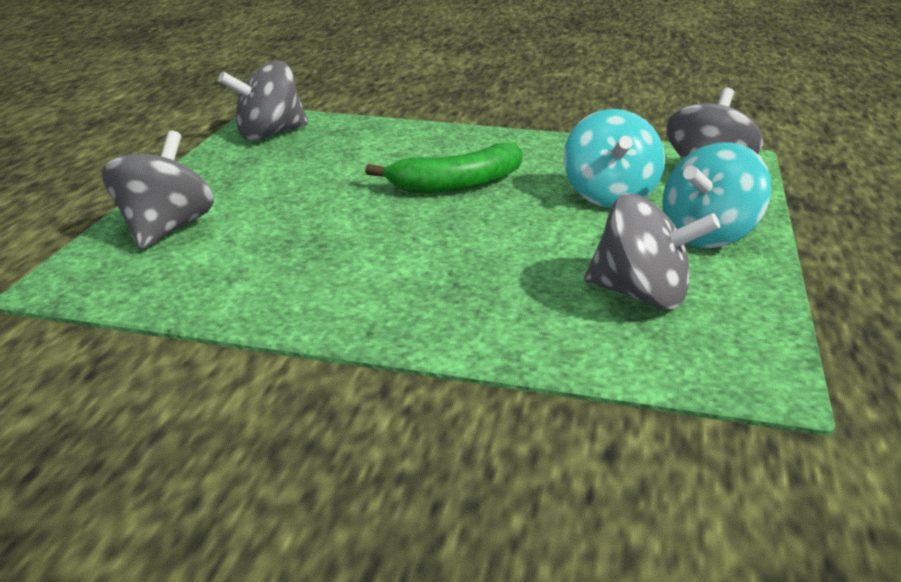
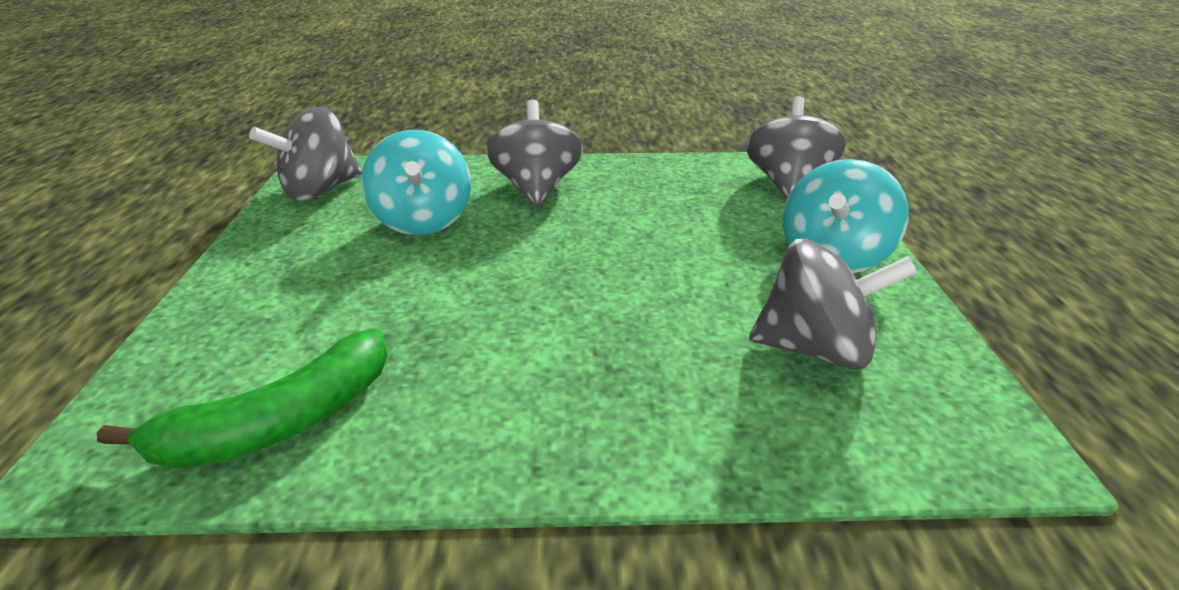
camera: 15 degrees left, 5 degrees up
(165, 229) = (219, 344): grey spinning top -> grey spinning top (536, 188)
(457, 184) = (552, 228): green banana -> green banana (281, 421)
(609, 196) = (712, 222): turquoise spinning top -> turquoise spinning top (424, 220)

